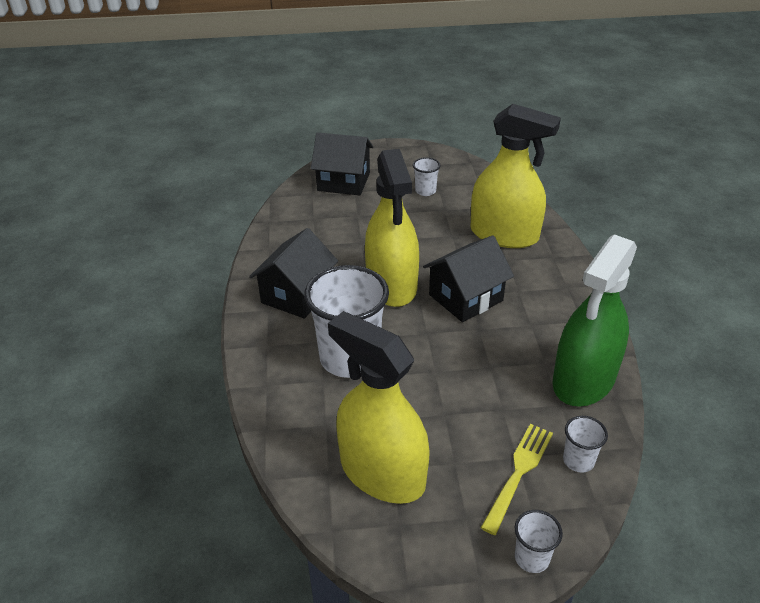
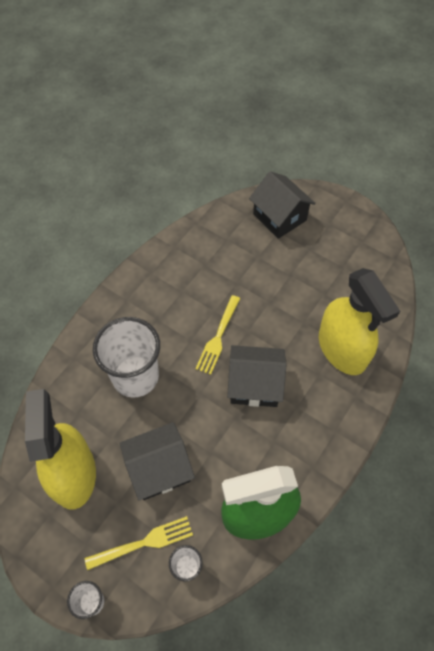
camera: 40 degrees right, 20 degrees up
(297, 295) = (153, 300): black house -> black house (159, 468)
(391, 285) = (218, 336): yellow spray bottle -> yellow fork
(425, 191) = (329, 266): white cup -> none

